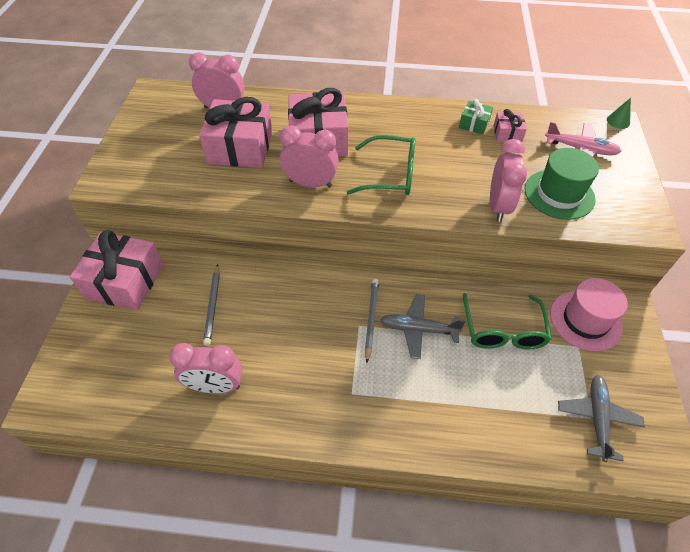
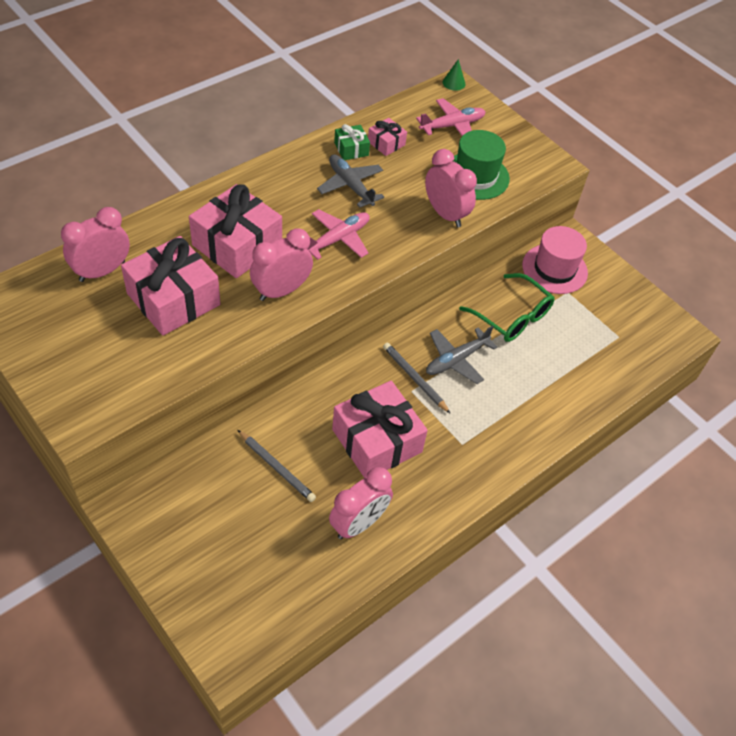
camera: 50 degrees left, 0 degrees up
(125, 281) = (166, 512): pink gift -> pink gift (376, 441)
(391, 175) = (338, 239): green glasses -> pink plane
(597, 418) = (622, 334): grey plane -> grey plane (350, 186)

